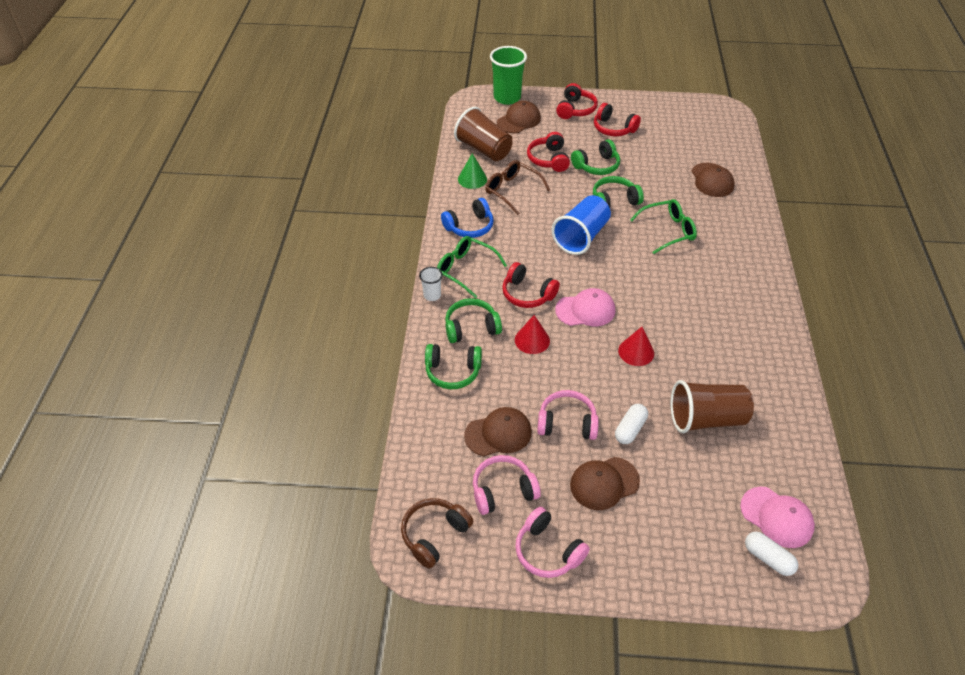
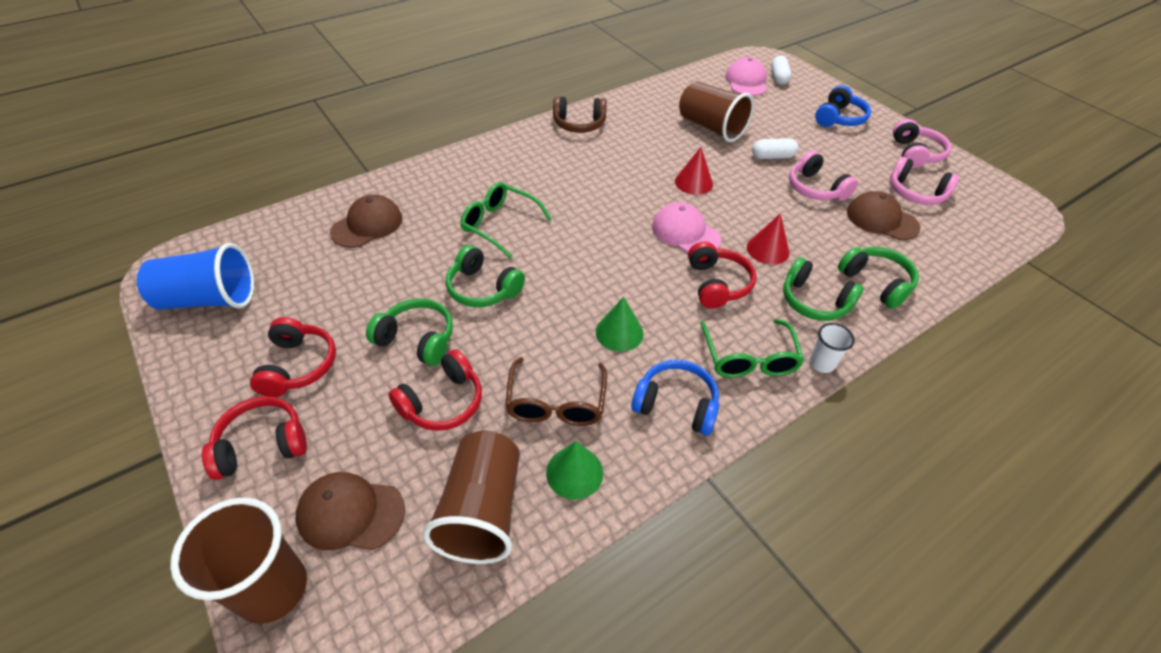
camera: 130 degrees left, 0 degrees up
(434, 535) = (998, 208): brown headphones -> brown headphones (579, 124)
(507, 98) = (273, 589): green cup -> brown cup
(532, 233) = (619, 332): none -> green cone
(581, 237) = (580, 286): blue cup -> blue cup (209, 299)
(604, 483) = (832, 151): brown cap -> none
(650, 541) = (839, 118): none -> blue headphones

